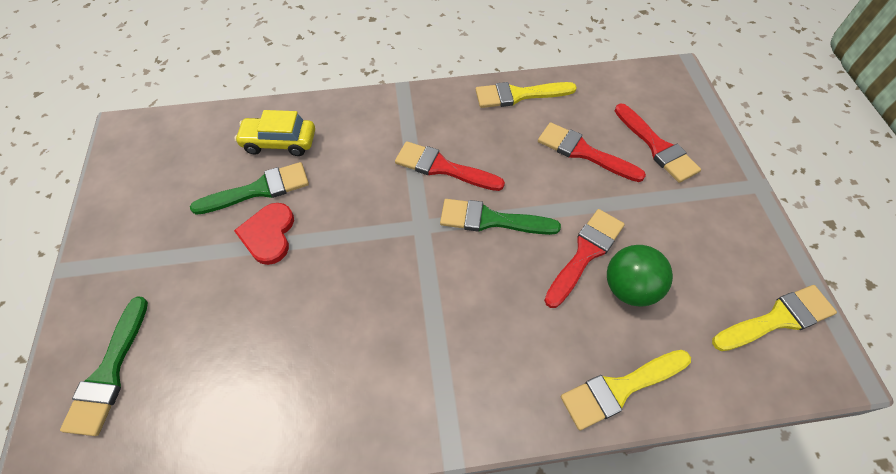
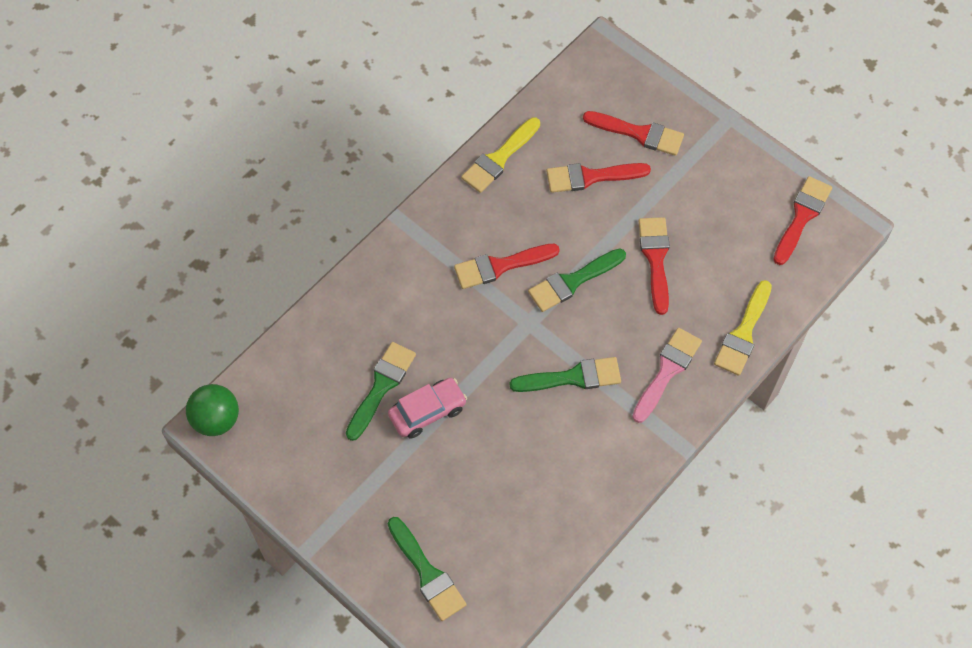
camera: 40 degrees left, 5 degrees up
(268, 234) = (427, 411): red heart -> pink car
(279, 142) = (352, 339): yellow car -> none
(412, 300) = (573, 377): none -> green brush
(506, 364) = (667, 371): none -> pink brush
(629, 288) = (701, 263): green ball -> green ball (216, 419)
(777, 319) = (802, 216): yellow brush -> red brush

